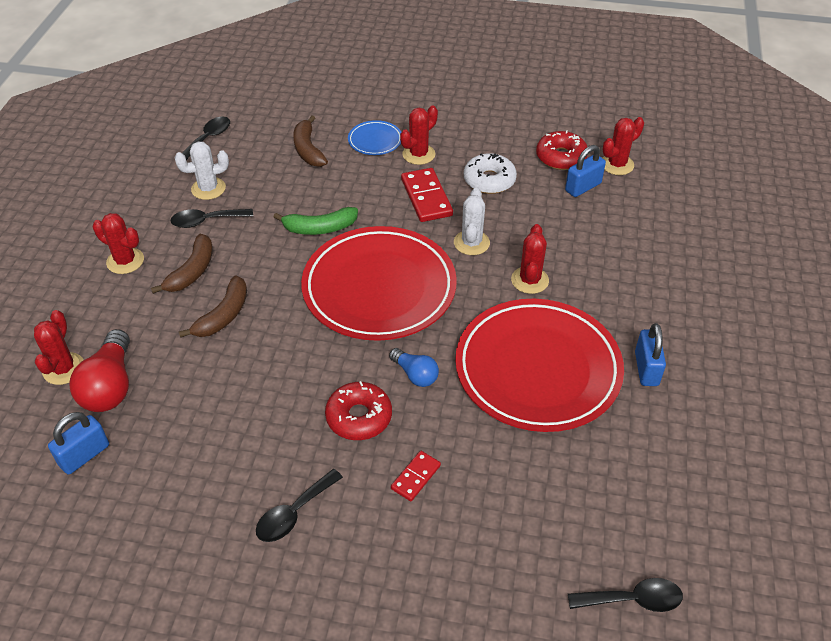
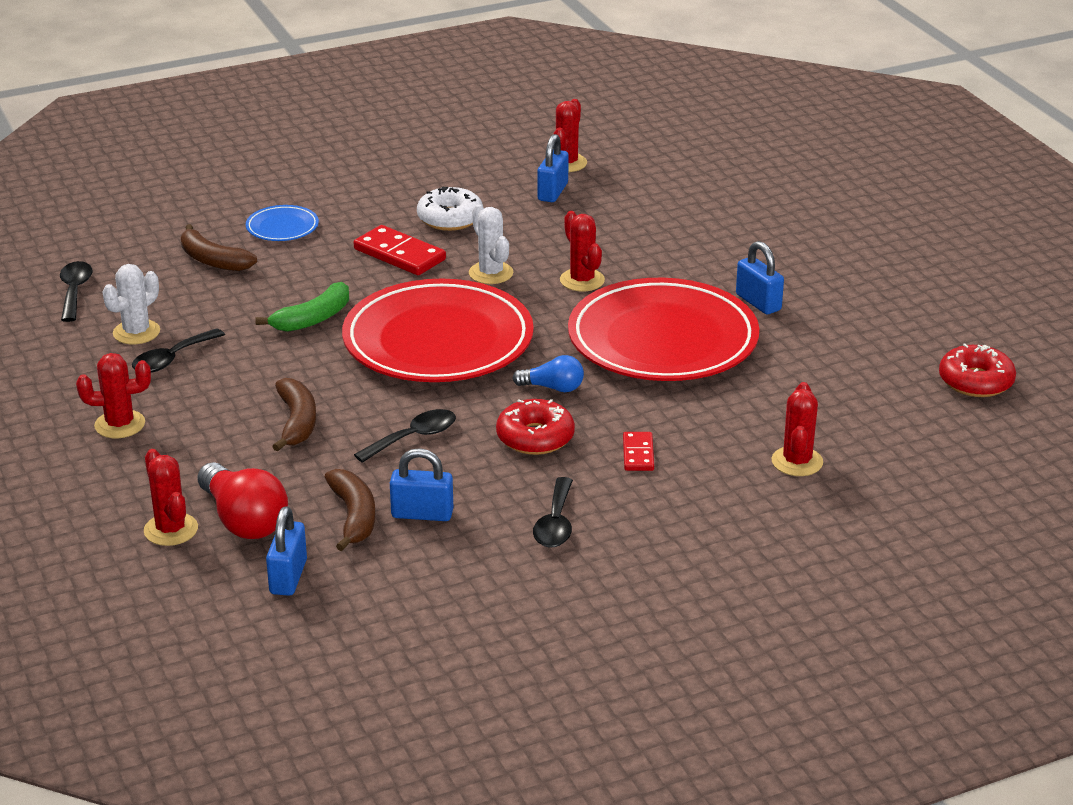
camera: 35 degrees left, 15 degrees down
(192, 271) = (213, 403): brown banana -> brown banana (354, 517)
(218, 447) = (422, 514): none -> blue padlock
(418, 154) = (347, 223): red cactus -> red cactus (797, 462)
(561, 157) = (503, 175): red donut -> red donut (975, 381)
(632, 599) = (903, 449): black spoon -> black spoon (413, 437)

